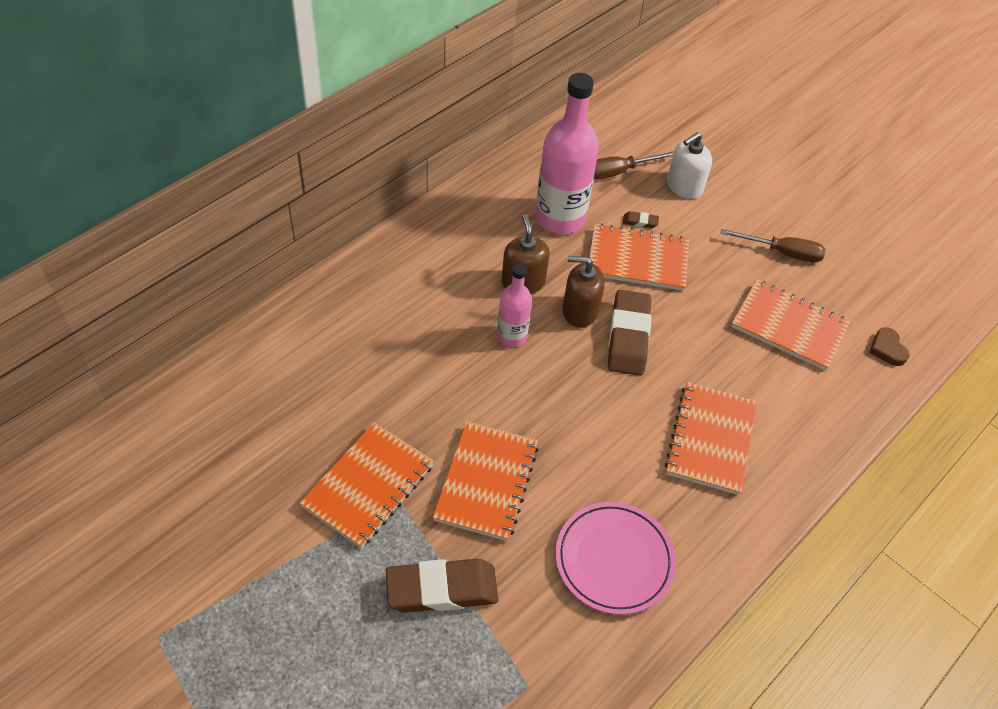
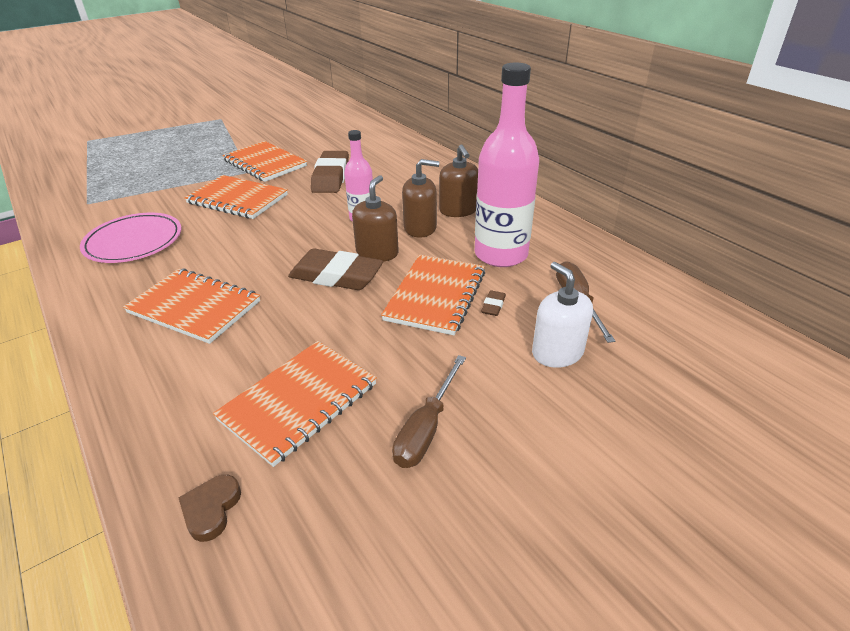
camera: 105 degrees right, 15 degrees down
(442, 589) = (176, 181): brown eraser -> brown eraser (331, 177)
(478, 253) = (458, 210): none -> brown soap dispenser
(887, 349) = (211, 509): brown heart -> brown heart turned 75 degrees counterclockwise

